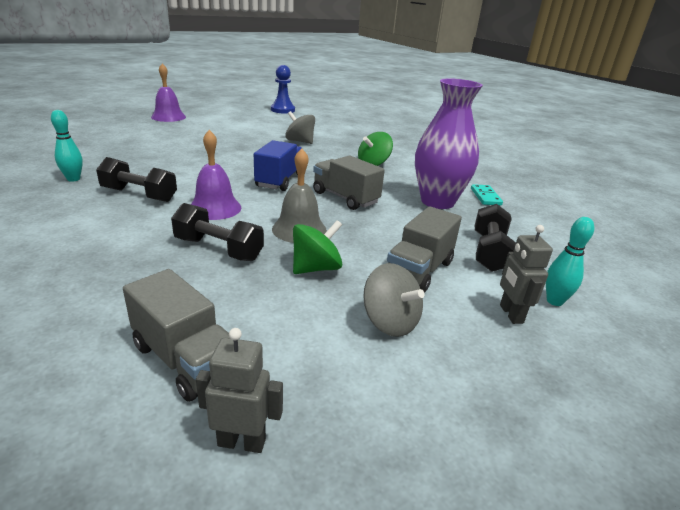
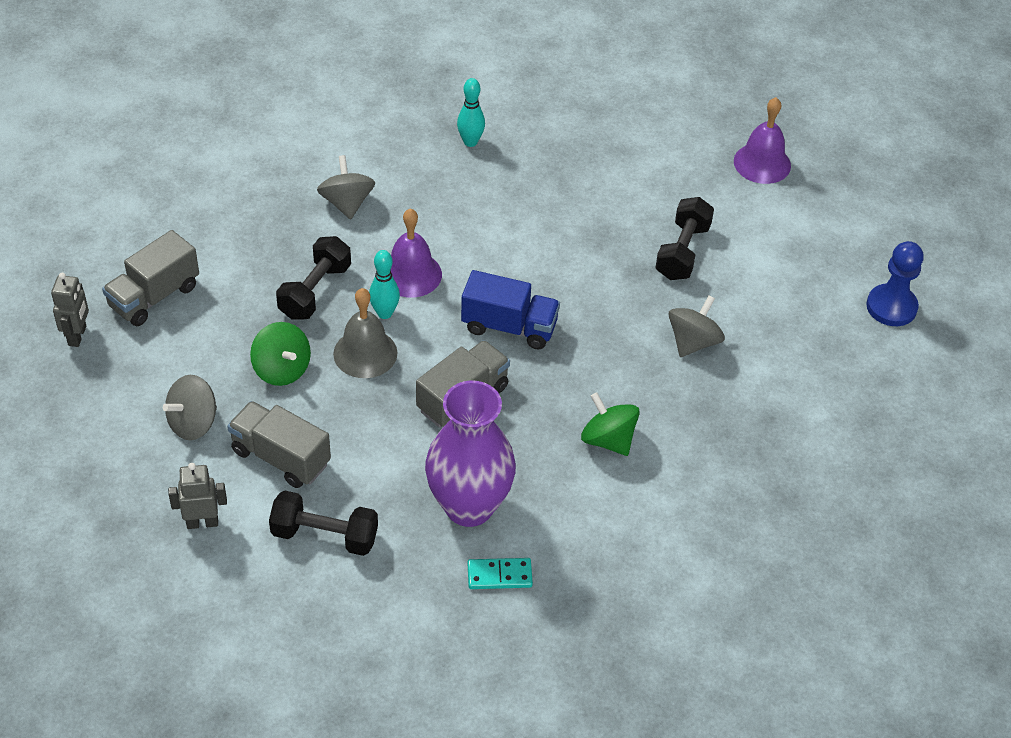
camera: 90 degrees right, 20 degrees up
(106, 230) = (347, 203): none -> grey spinning top
(139, 195) = (436, 205): black dumbbell -> black dumbbell (682, 252)
(554, 301) = (223, 570): turquoise bowling pin -> turquoise bowling pin (384, 313)

